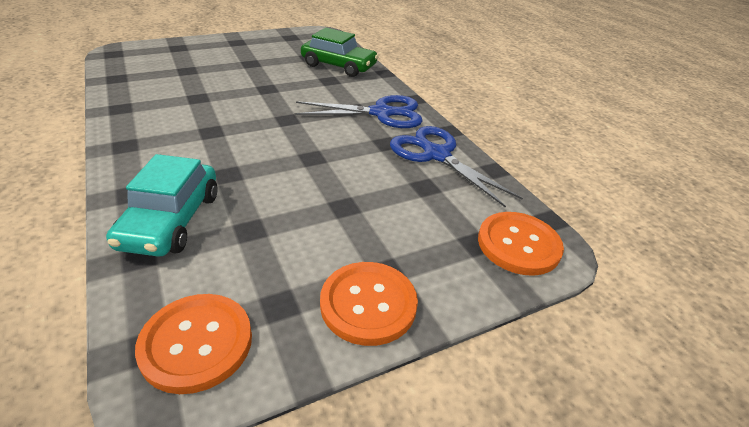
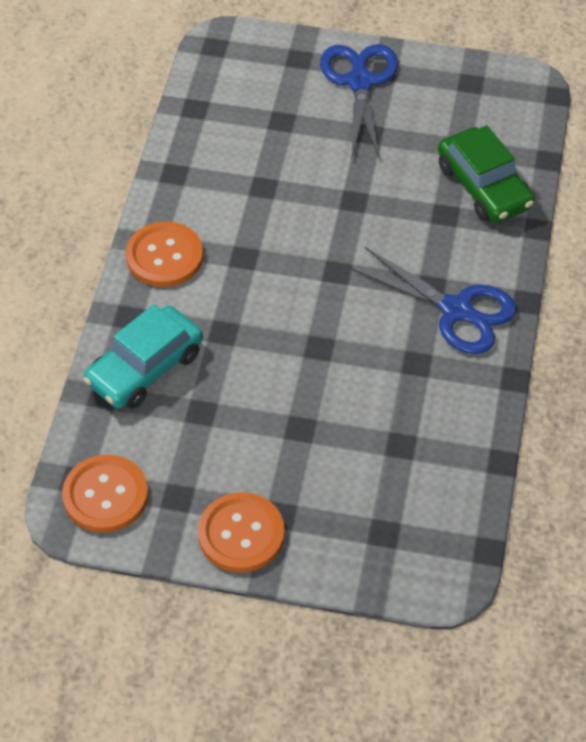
camera: 40 degrees right, 15 degrees up
(436, 155) = (456, 409): blue scissors -> blue scissors (360, 82)
(518, 245) = (421, 556): orange button -> orange button (164, 256)

